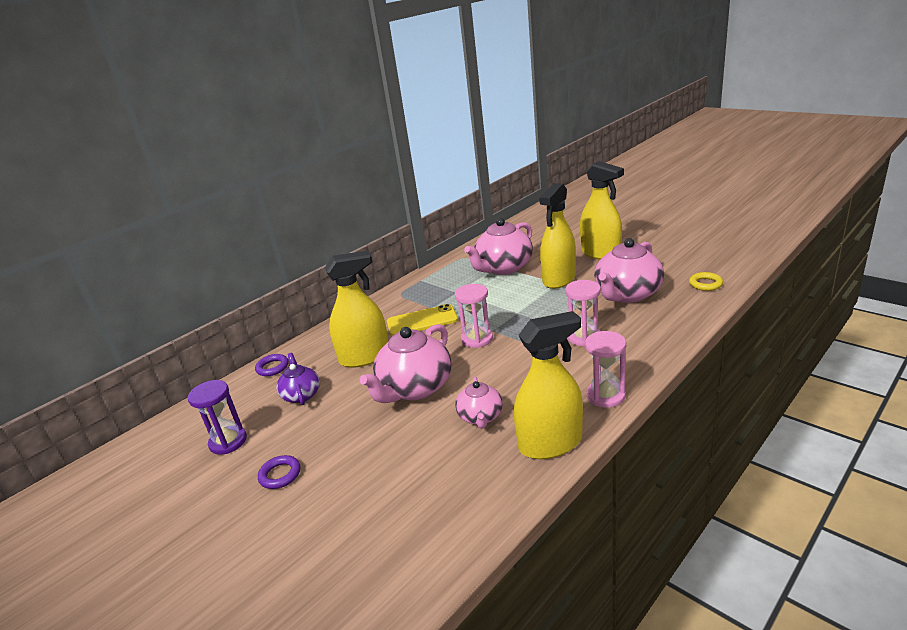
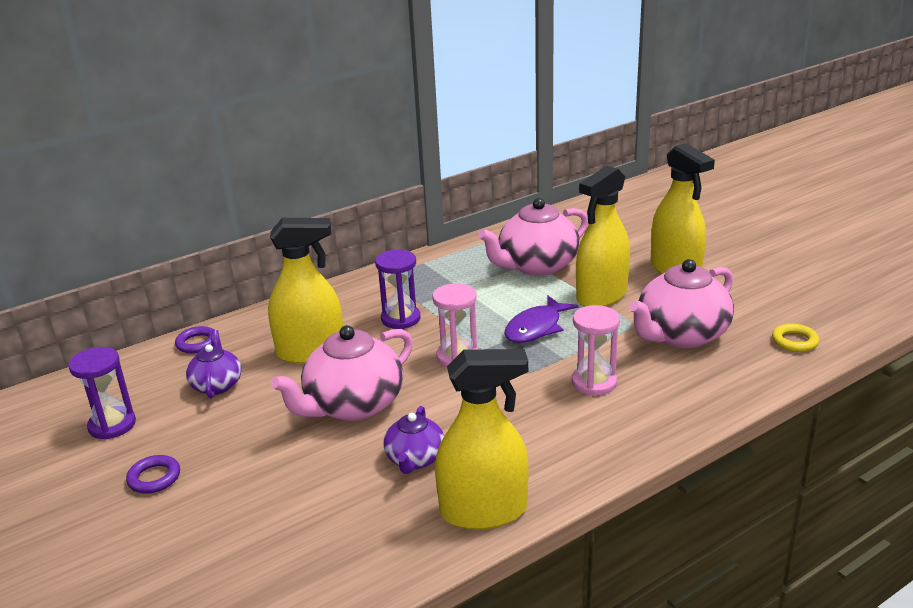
camera: 10 degrees right, 0 degrees up
(422, 321) = (400, 319): yellow phone -> purple hourglass
(480, 417) = (415, 459): pink teapot -> purple teapot
(524, 308) = (536, 328): none -> purple fish
(605, 395) = (582, 466): pink hourglass -> none

